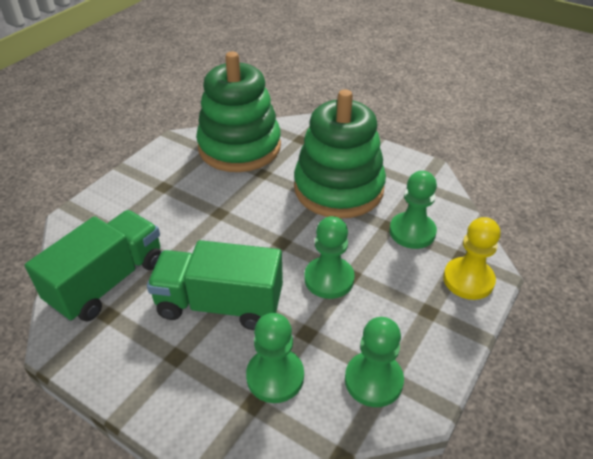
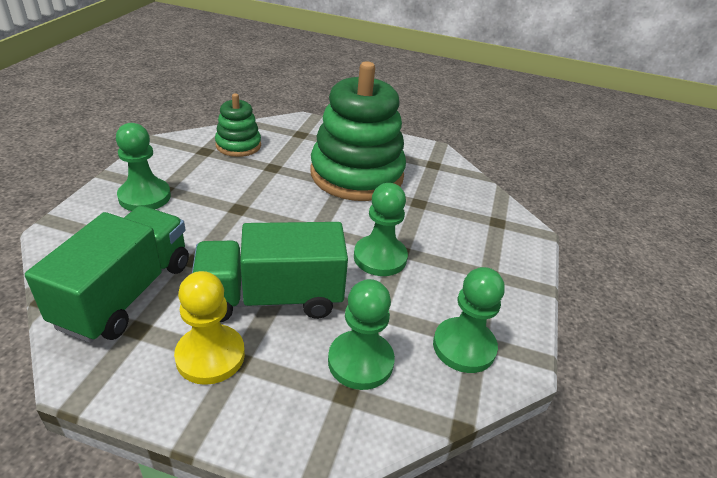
camera: 20 degrees left, 5 degrees down
(239, 147) = (238, 145): green stacking toy -> green stacking toy, size x0.50
(412, 232) = (443, 205): green pawn -> green pawn (144, 197)
(468, 280) = (512, 241): yellow pawn -> yellow pawn (210, 356)

